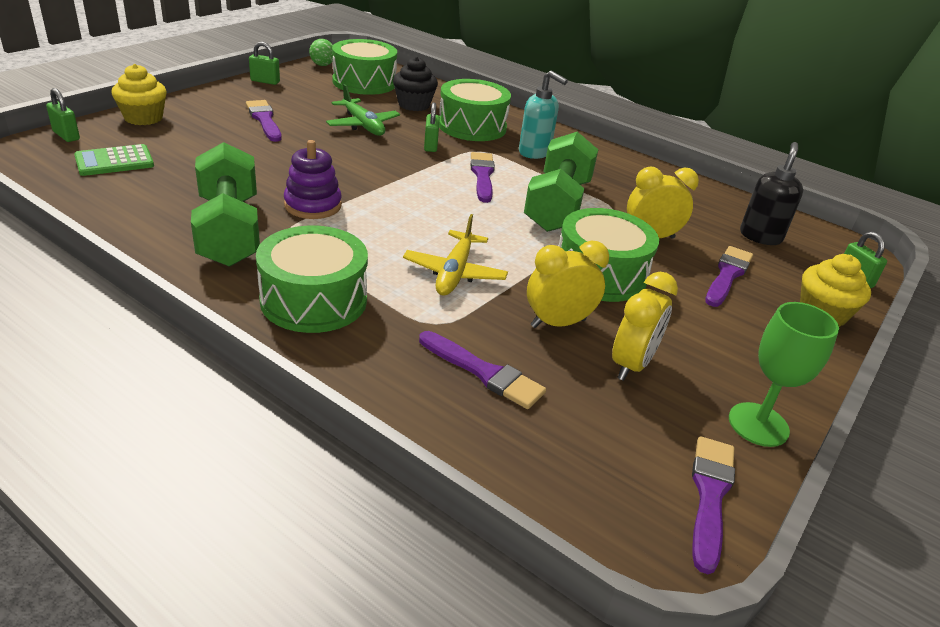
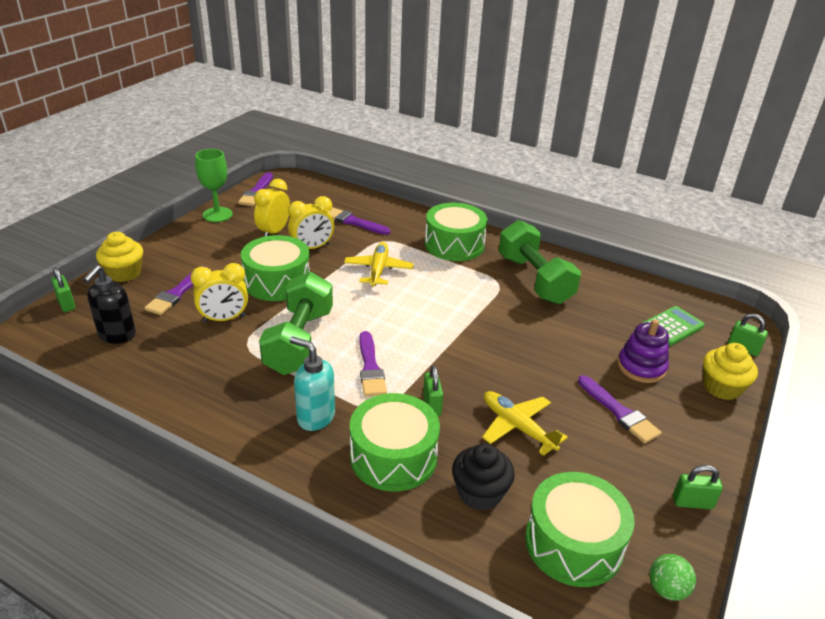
camera: 175 degrees right, 0 degrees up
(313, 205) = (497, 308): purple stacking toy -> purple stacking toy (641, 367)
(363, 125) = (517, 427): green plane -> yellow plane

